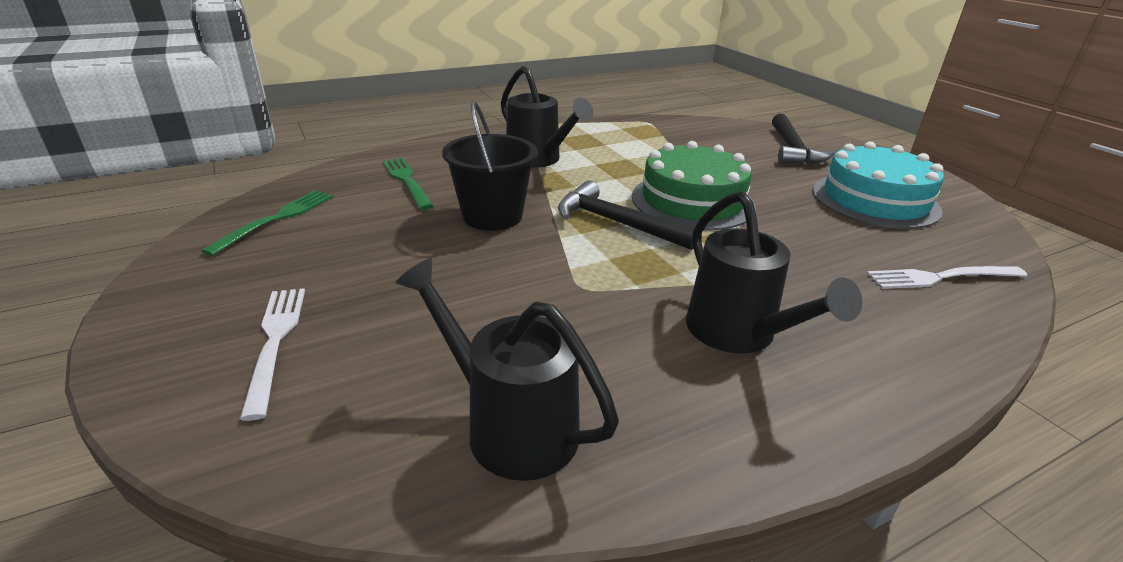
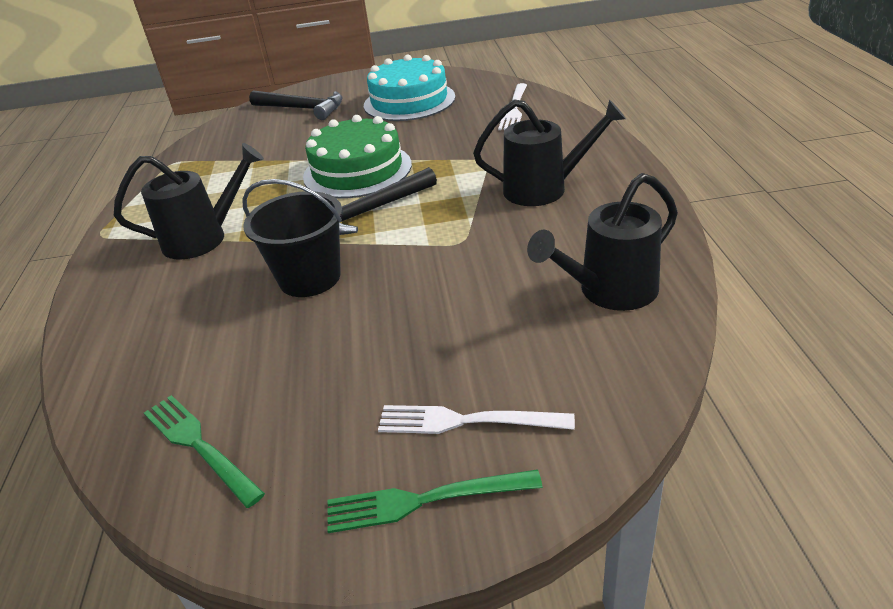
camera: 65 degrees left, 5 degrees up
(406, 180) = (176, 335): green fork -> green fork (422, 501)

